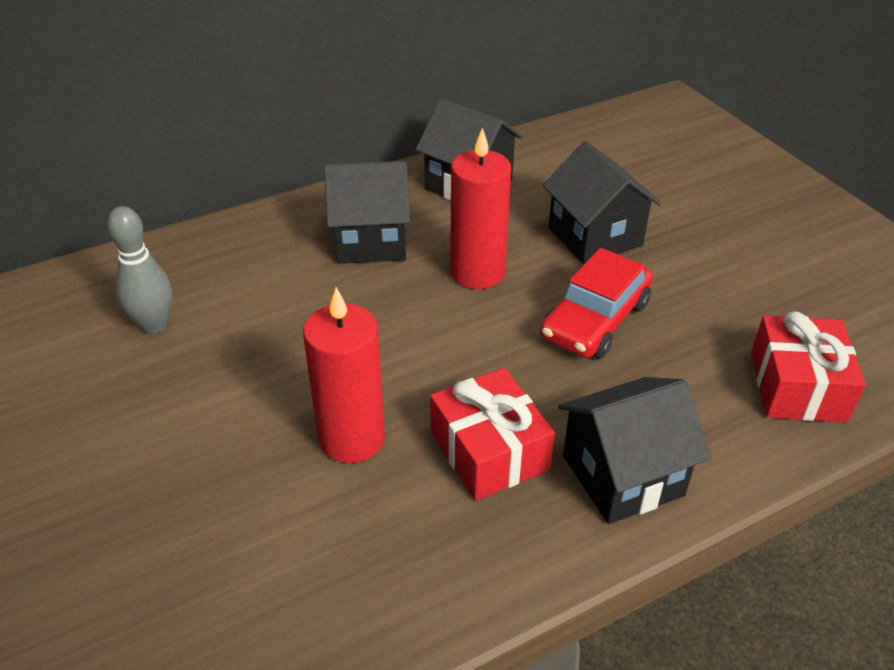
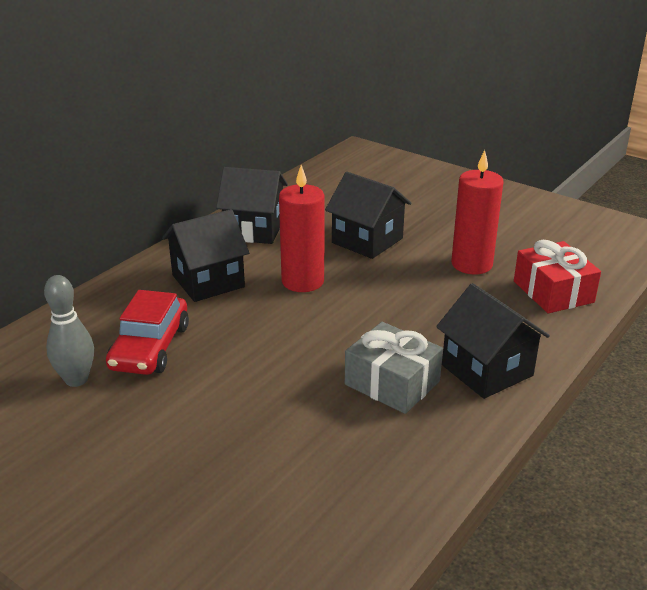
camera: 25 degrees left, 10 degrees down
(352, 438) = (291, 405): red candle -> red candle (471, 264)
(489, 451) = (392, 383): red gift -> grey gift
(595, 320) = (404, 289): red car -> red car (150, 347)
(623, 475) = (487, 370): black house -> black house turned 75 degrees counterclockwise

